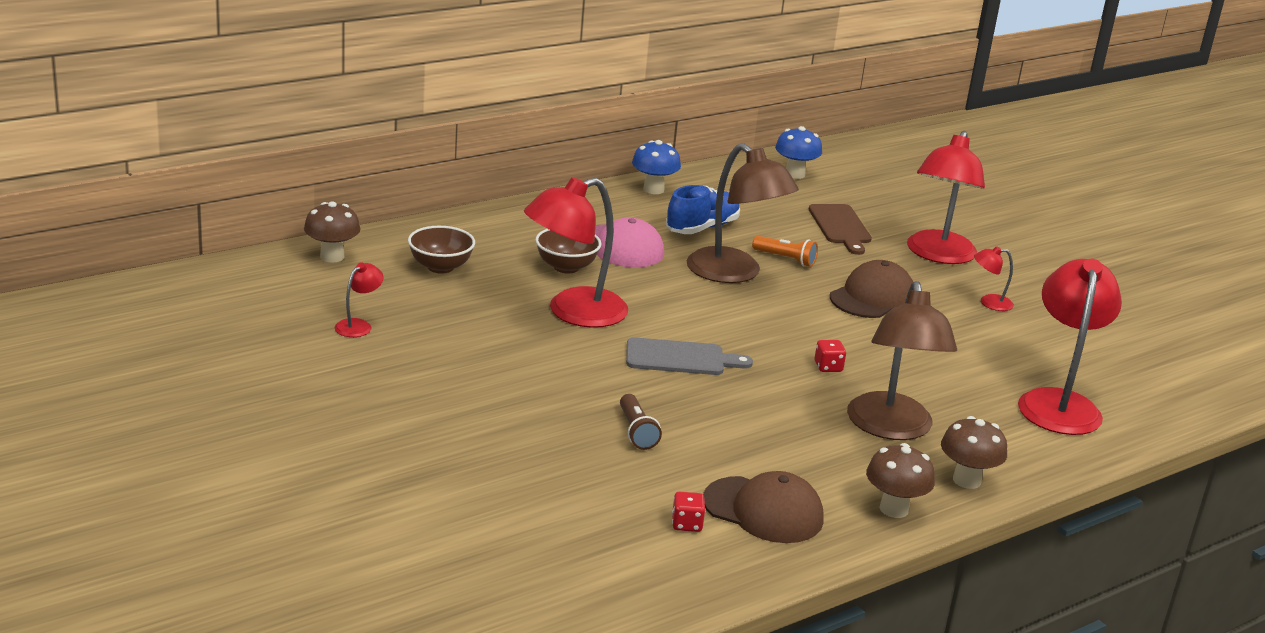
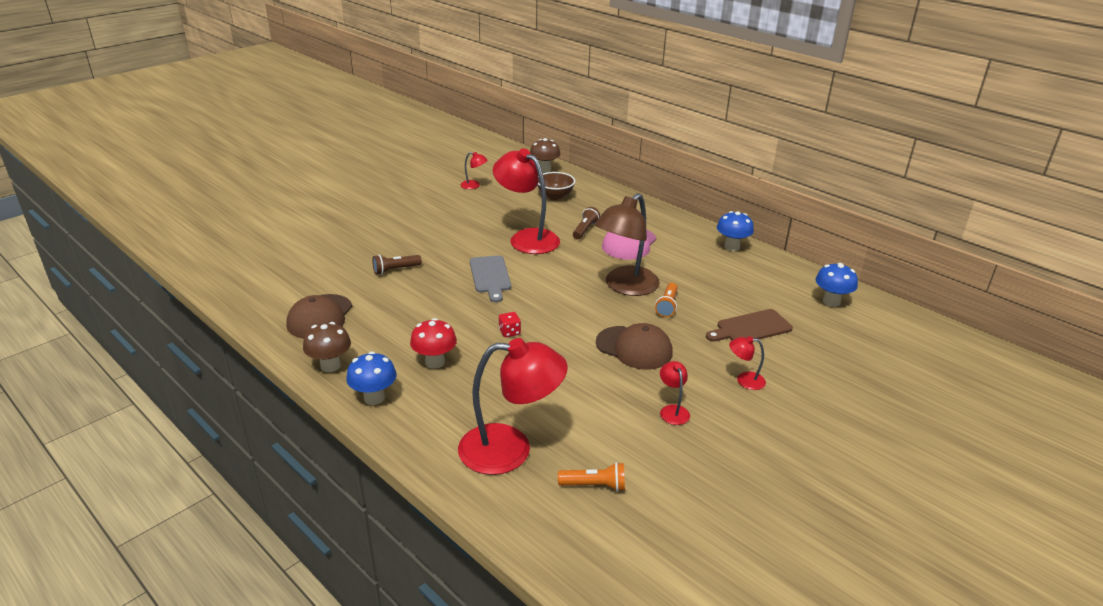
camera: 80 degrees right, 5 degrees up
(566, 267) = (585, 230): brown bowl -> brown flashlight
(686, 524) = (301, 293): red dice -> none
(702, 228) = (687, 269): blue shoe -> none
(891, 428) = (435, 362): brown lamp -> red mushroom
(938, 255) = (744, 380): red lamp -> red lamp, size x0.44
(966, 480) = (374, 398): brown mushroom -> blue mushroom
(1109, 367) = (594, 485): none -> orange flashlight

